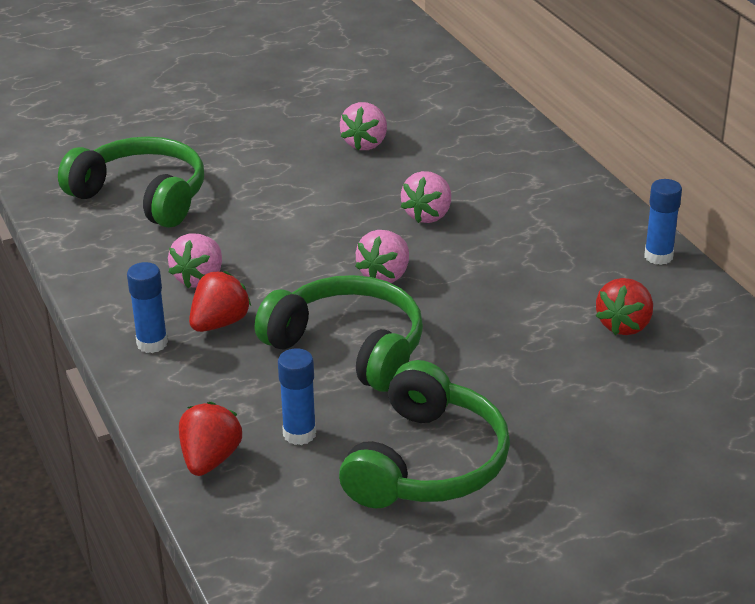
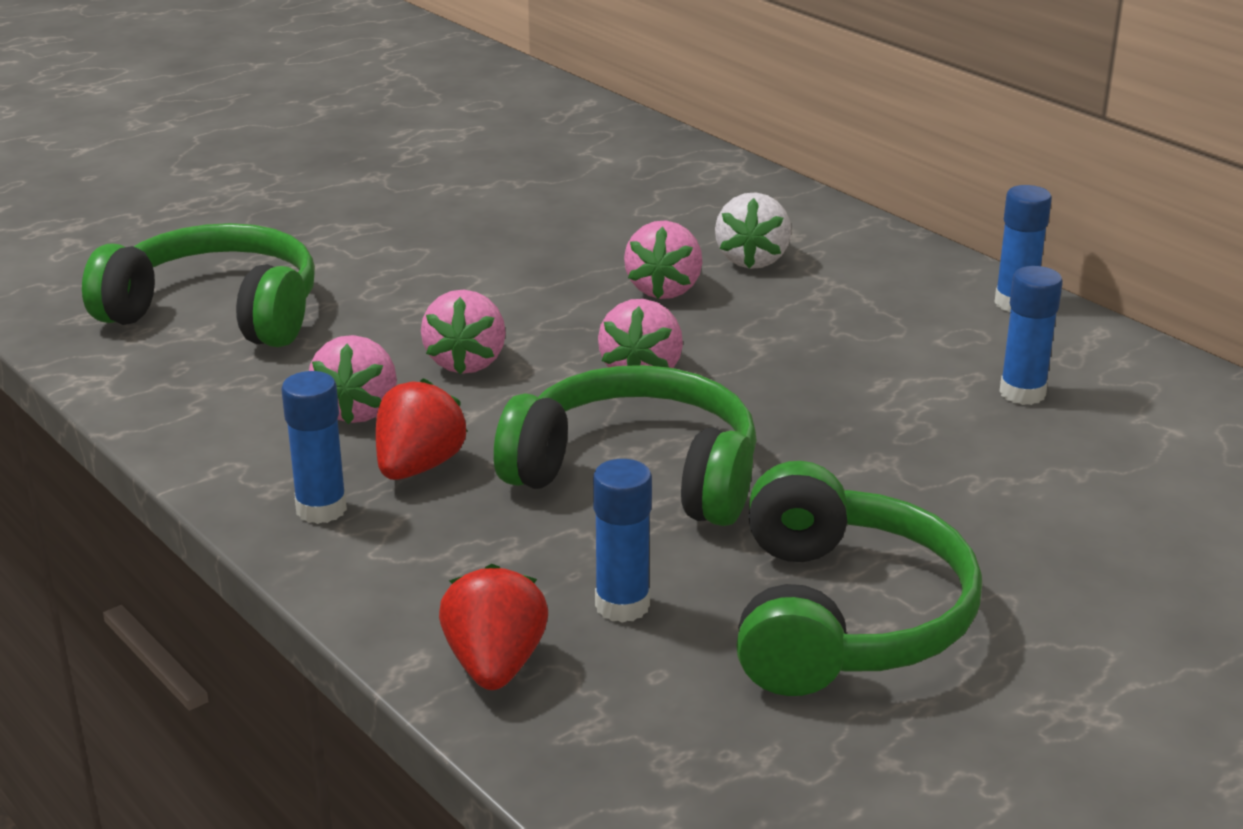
camera: 15 degrees left, 5 degrees down
(365, 144) = (527, 212): pink strawberry -> pink strawberry (466, 362)
(497, 199) = (752, 260): none -> white strawberry
(624, 325) = (1022, 393): red strawberry -> blue glue stick

